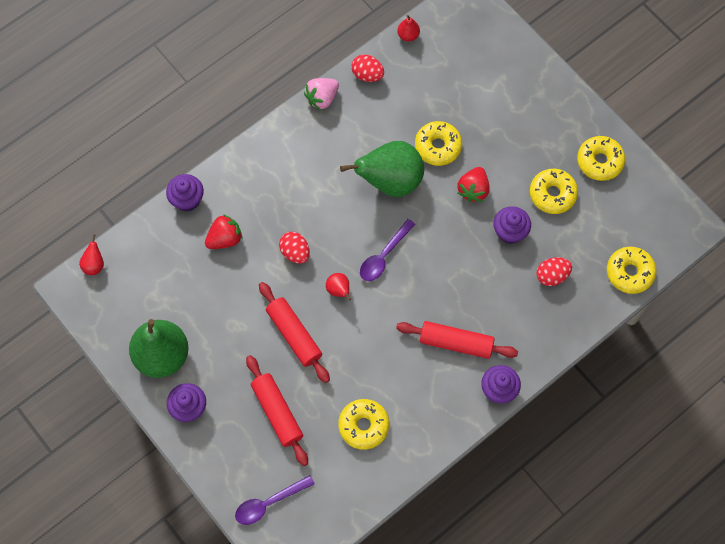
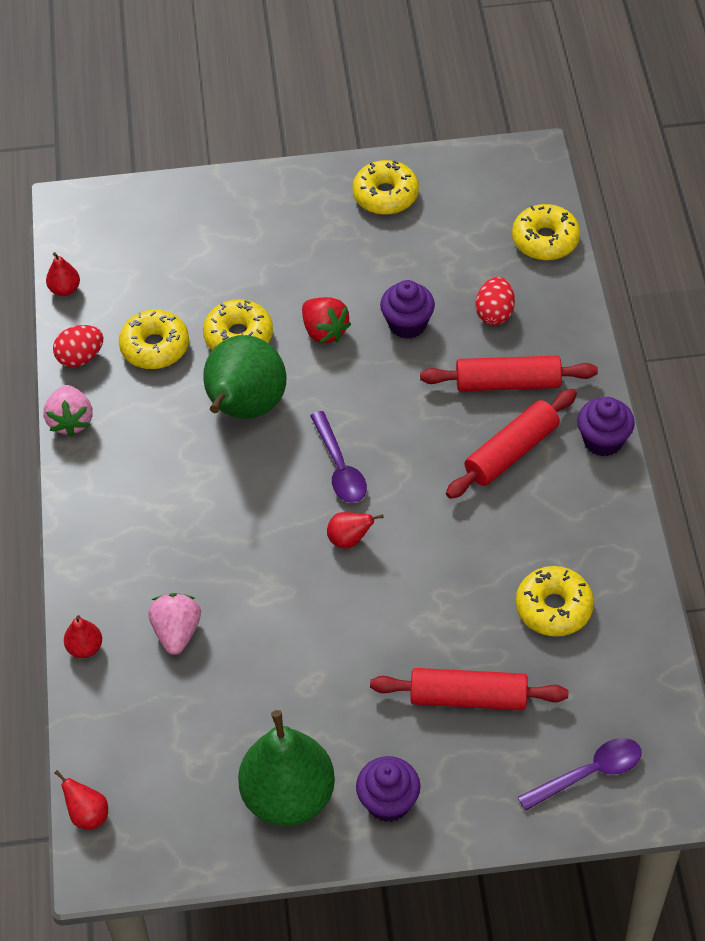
camera: 55 degrees left, 15 degrees down
(187, 200) = (85, 648): purple cupcake -> red pear
(225, 239) = (177, 632): red strawberry -> pink strawberry
(269, 503) = (589, 773): purple spoon -> purple spoon turned 120 degrees counterclockwise
(294, 335) = (374, 621): red rolling pin -> red rolling pin (508, 383)
(295, 252) = (260, 561): red egg -> none
(552, 194) = (391, 259): yellow donut -> yellow donut (155, 347)

